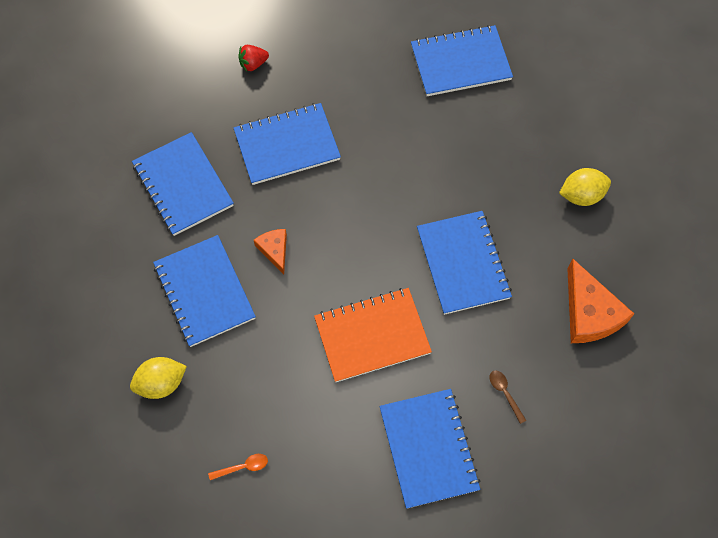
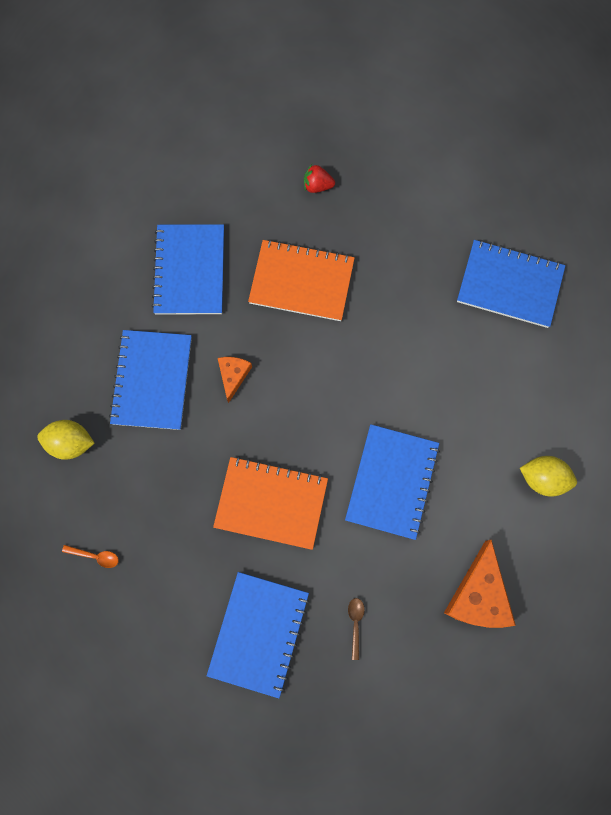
camera: 30 degrees right, 10 degrees up
(287, 145) = (301, 282): blue notebook -> orange notebook

